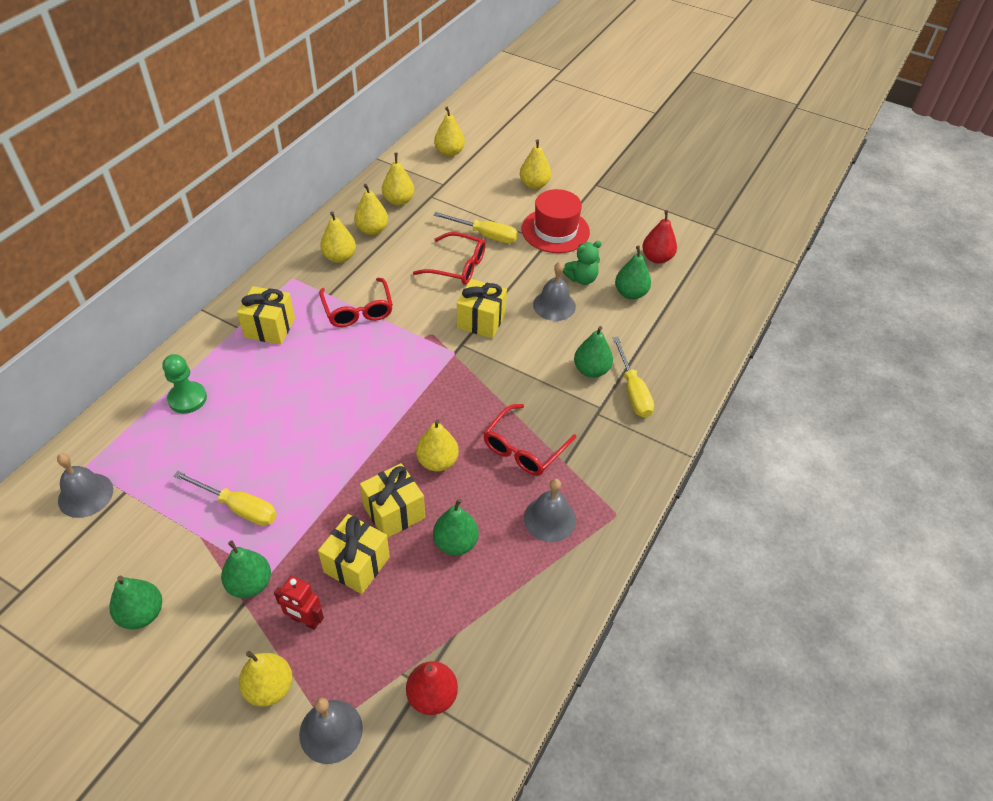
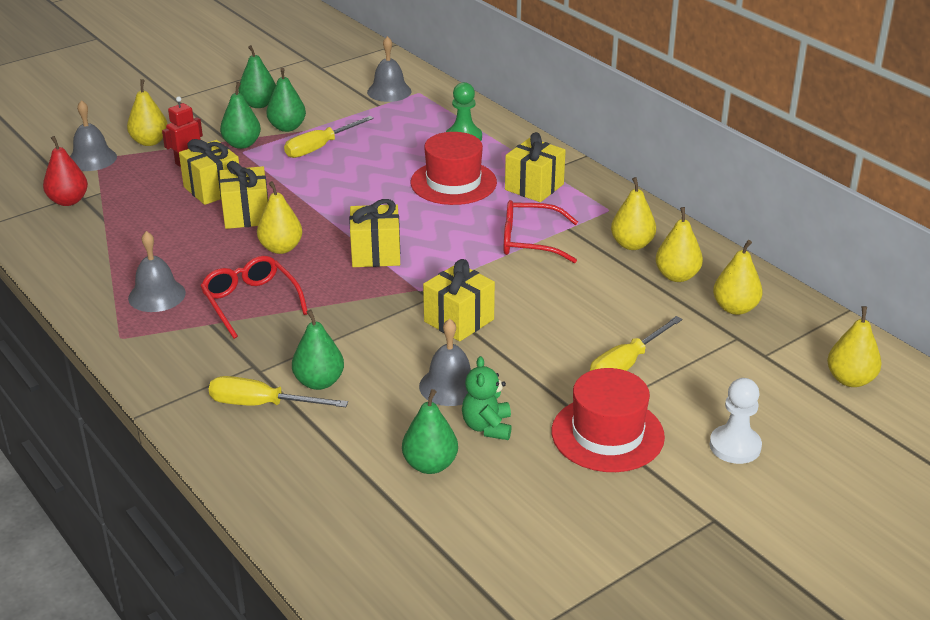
camera: 115 degrees right, 15 degrees down
(279, 381) = (453, 182): none -> red hat
(417, 395) = (376, 254): none -> yellow gift
(456, 543) = (184, 239): green pear -> green pear (287, 127)
(457, 266) = (571, 326): red glasses -> none
(534, 185) = (735, 446): yellow pear -> white pawn
(657, 258) = (490, 523): red pear -> none

